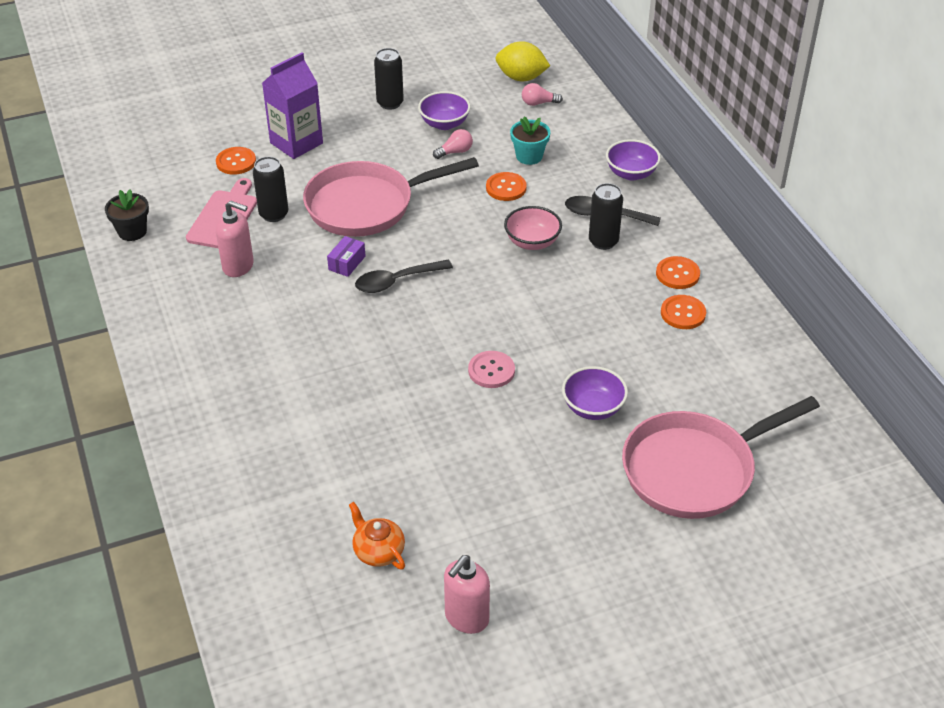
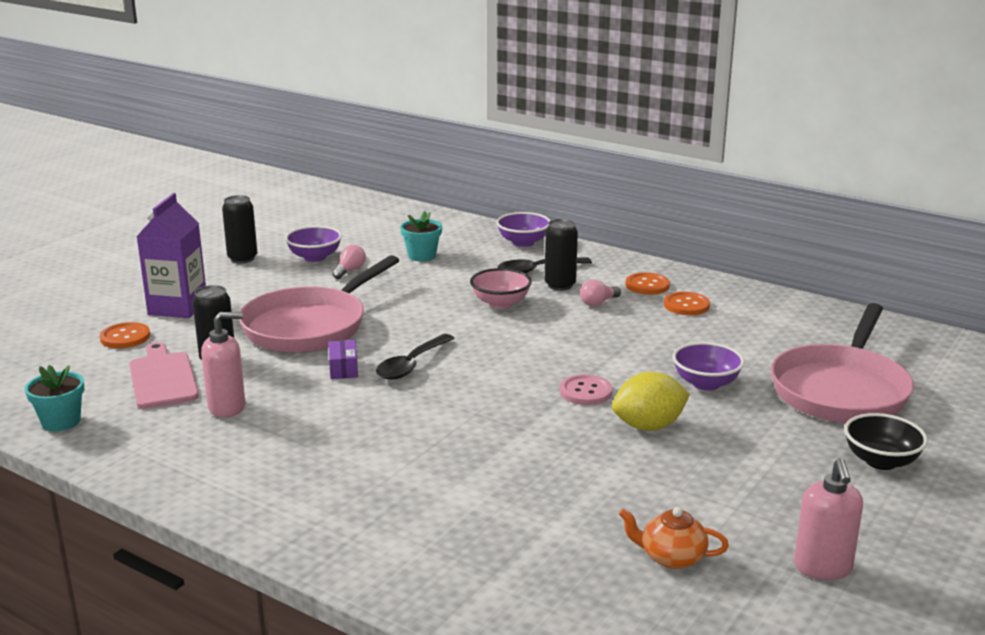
camera: 35 degrees left, 20 degrees down
(132, 231) = (61, 421): black flower pot -> turquoise flower pot
(506, 188) = (429, 279): orange button -> none
(521, 78) = (348, 215): yellow lemon -> yellow lemon (648, 426)
(538, 103) = (384, 225): pink light bulb -> pink light bulb (598, 303)
(631, 554) = (881, 461): none -> black bowl

